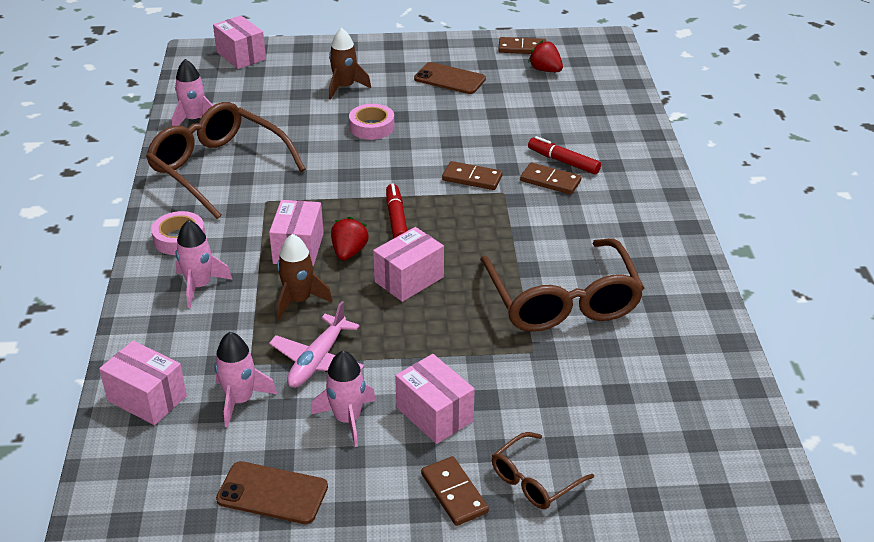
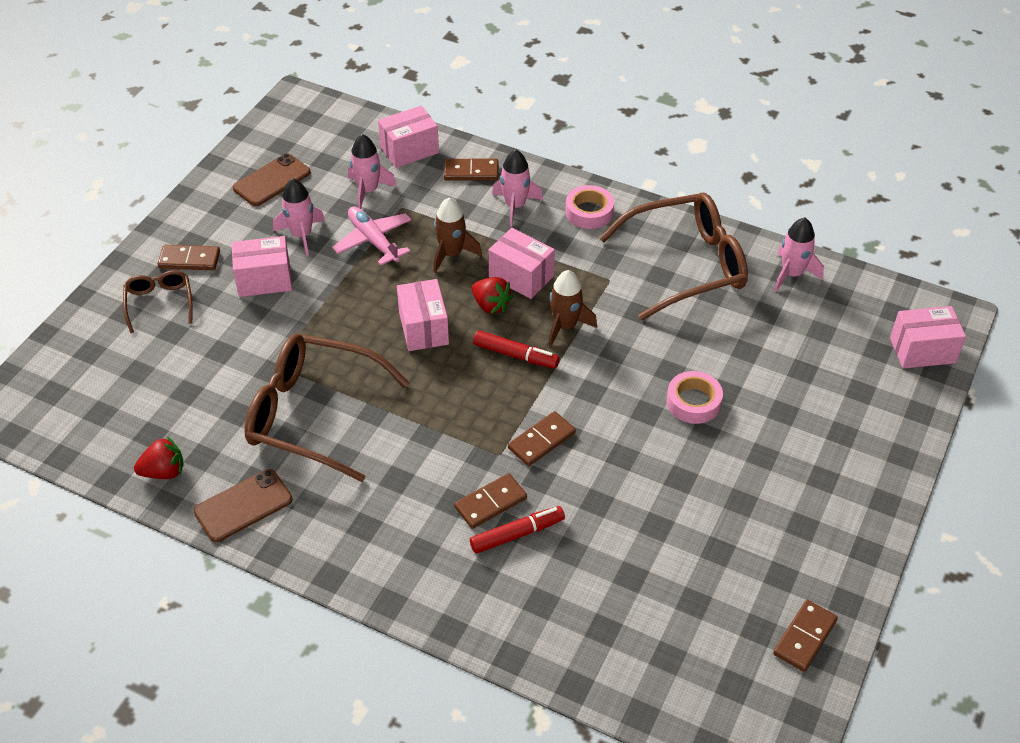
camera: 120 degrees right, 10 degrees up
(161, 336) = (471, 172): none -> brown domino
(345, 87) = (796, 413): brown rocket -> brown rocket (565, 326)
(449, 79) = (762, 518): brown phone -> brown phone (243, 505)
(545, 70) = (730, 631): red strawberry -> red strawberry (164, 472)

